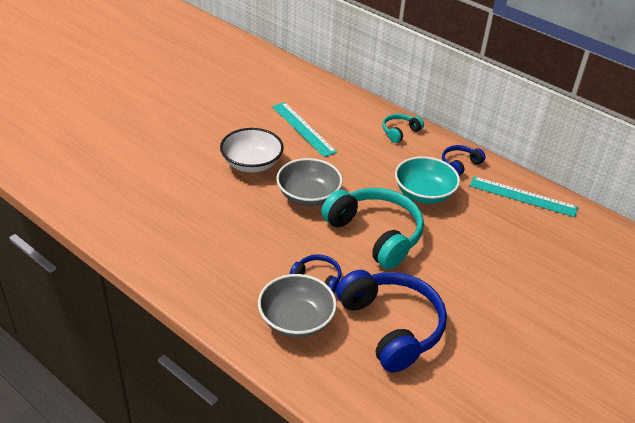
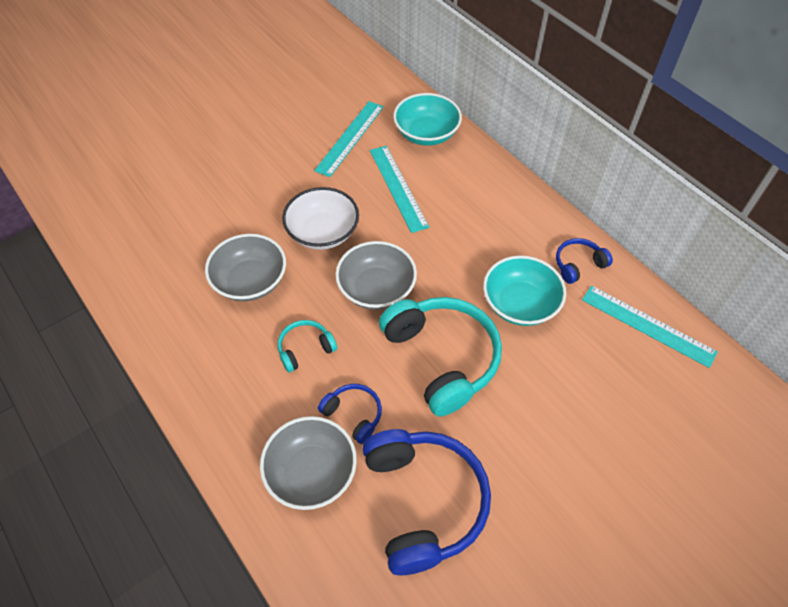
camera: 15 degrees right, 15 degrees up
(202, 202) = (250, 281): none -> grey bowl
(253, 99) = (350, 138): none -> turquoise ruler
(314, 92) = (426, 134): none -> turquoise bowl
(400, 132) = (515, 205): turquoise headphones -> turquoise headphones (305, 349)

